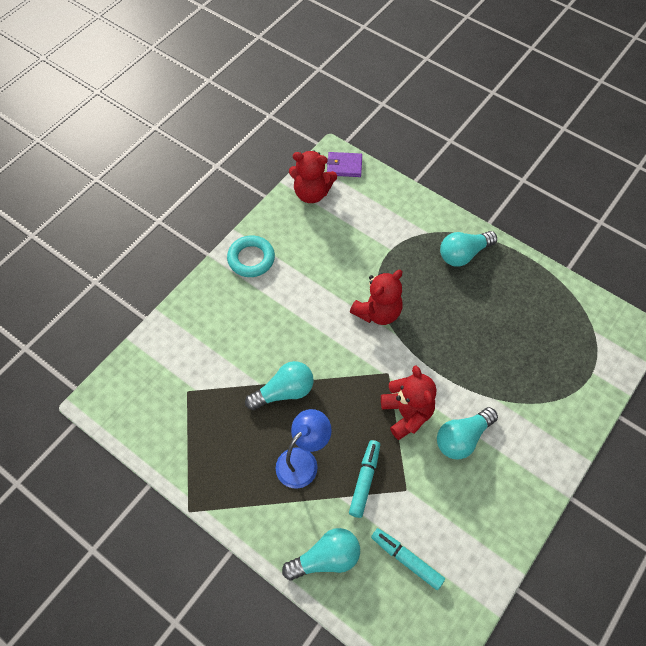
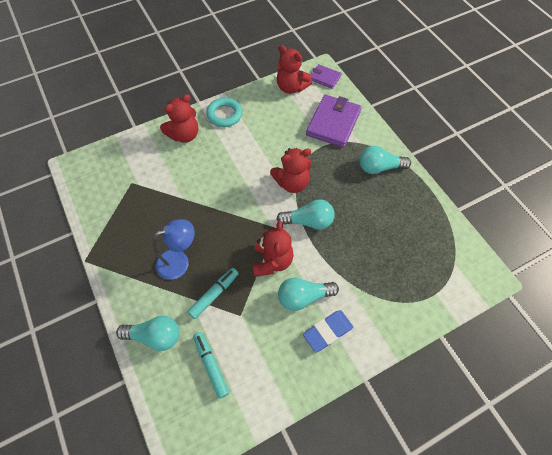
camera: 25 degrees right, 0 degrees up
(217, 304) = (184, 135): none -> red teddy bear
(284, 392) = (194, 210): turquoise light bulb -> turquoise light bulb (308, 221)
(385, 220) = (333, 123): none -> purple wallet
(507, 464) = (327, 331): none -> blue eraser

